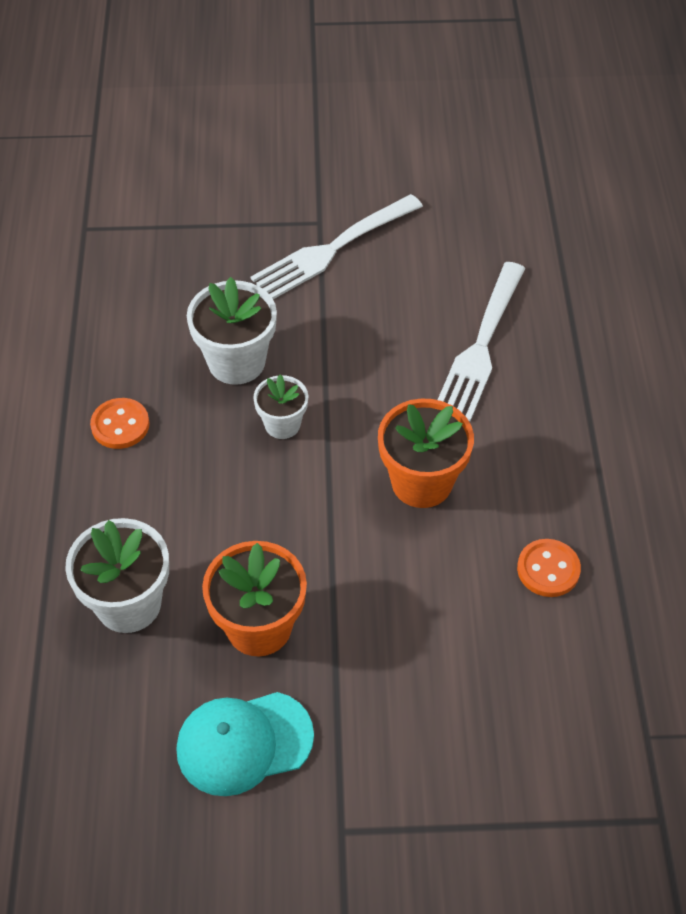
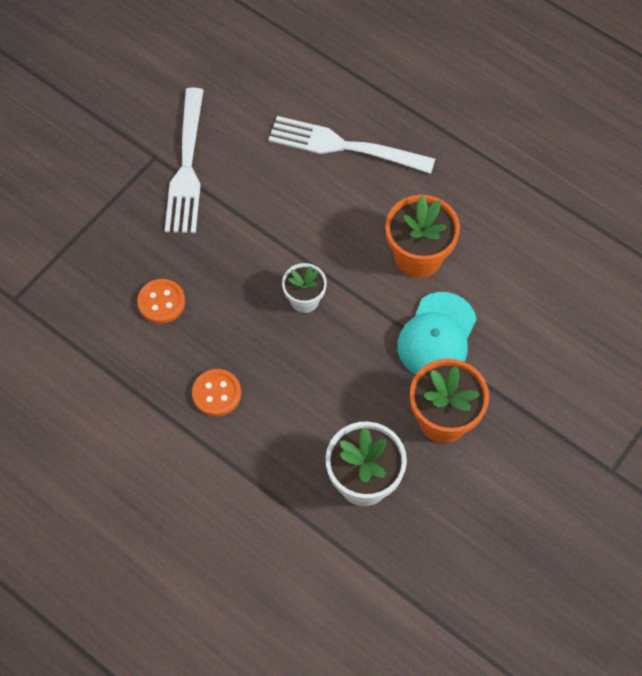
camera: 50 degrees left, 10 degrees up
(236, 362) = (228, 290): white flower pot -> none
(244, 743) = (515, 482): turquoise cap -> turquoise cap (437, 336)
(481, 344) = (345, 146): white fork -> white fork turned 135 degrees clockwise
(548, 569) = (535, 240): orange button -> orange button (161, 302)

